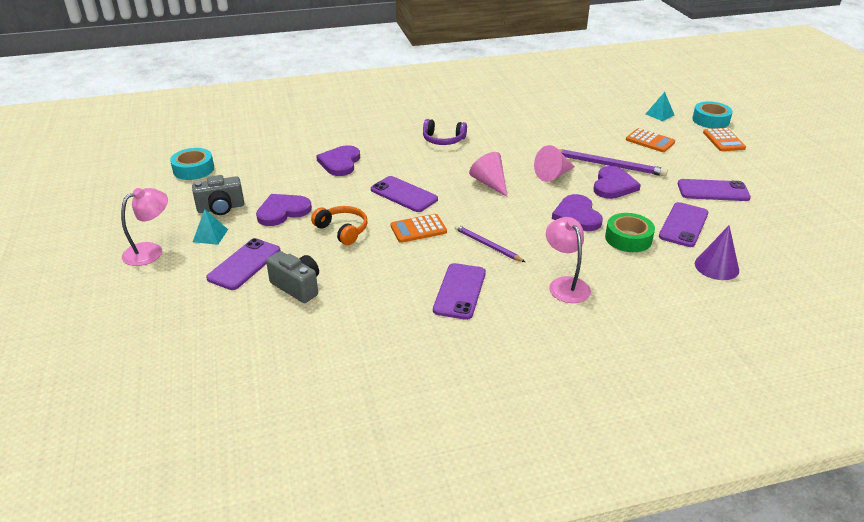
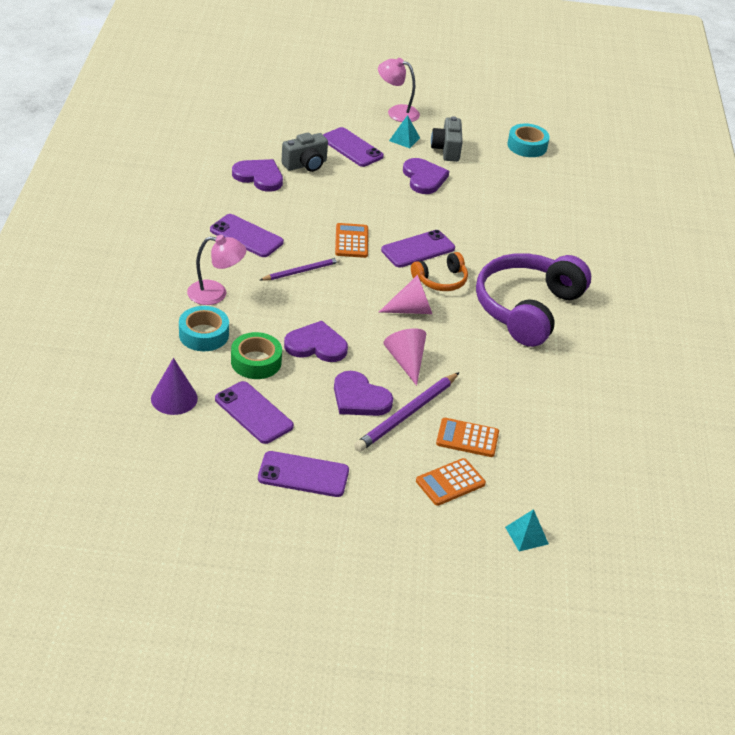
camera: 105 degrees right, 5 degrees up
(151, 251) = (396, 112): pink lamp -> pink lamp turned 135 degrees clockwise
(340, 163) = (503, 227): purple heart -> purple heart (259, 177)
(342, 230) = (374, 201): orange headphones -> orange headphones (441, 280)
(443, 140) = (527, 308): purple headphones -> purple headphones, size x2.09
(710, 120) = (486, 584): turquoise tape -> turquoise tape (203, 334)
(713, 191) = (303, 474): purple phone -> purple phone turned 75 degrees clockwise
(723, 140) = (420, 561): orange calculator -> orange calculator (467, 438)

